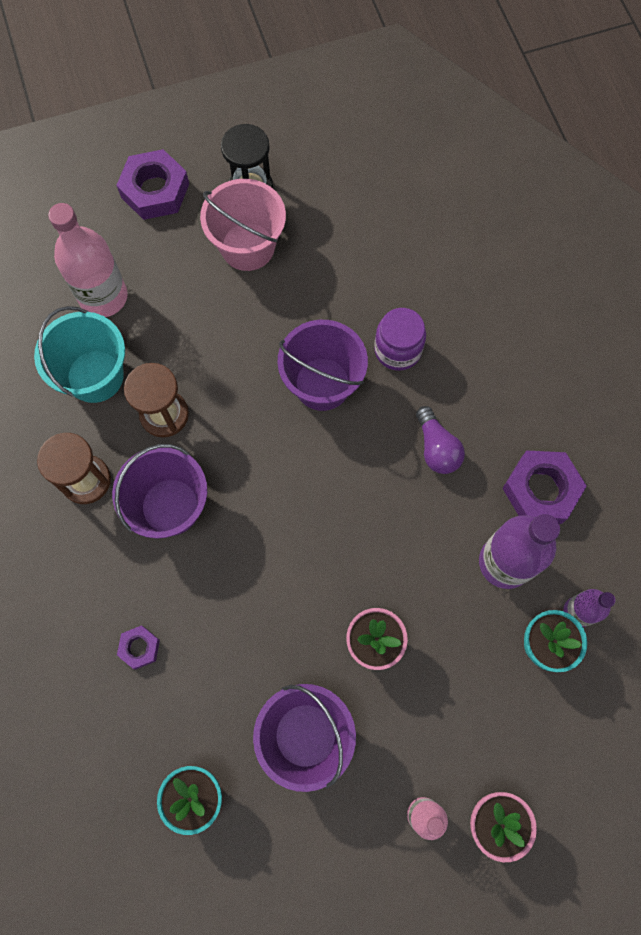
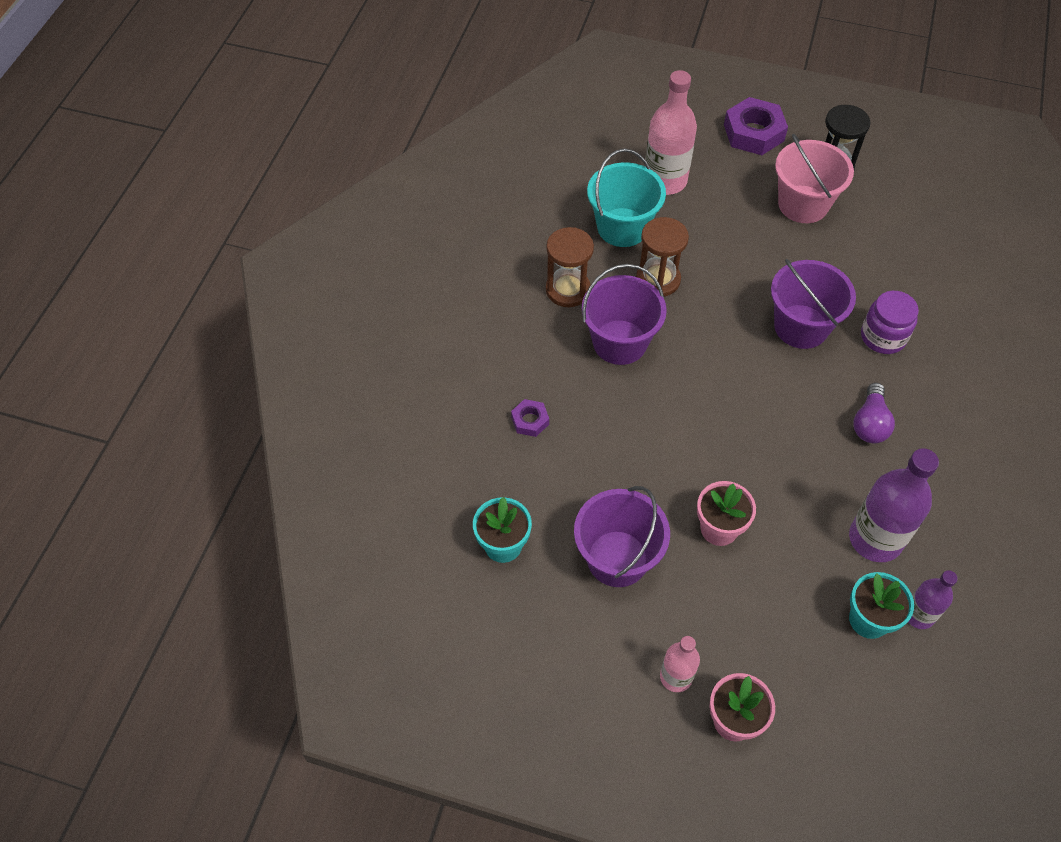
camera: 35 degrees right, 15 degrees down
(540, 490) = (945, 505): purple nut -> none

